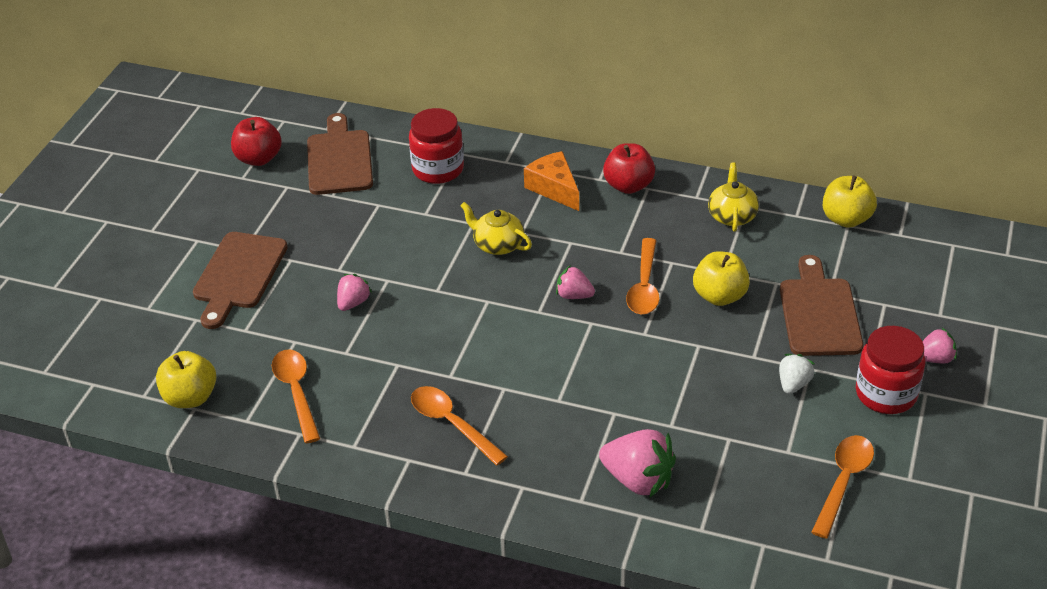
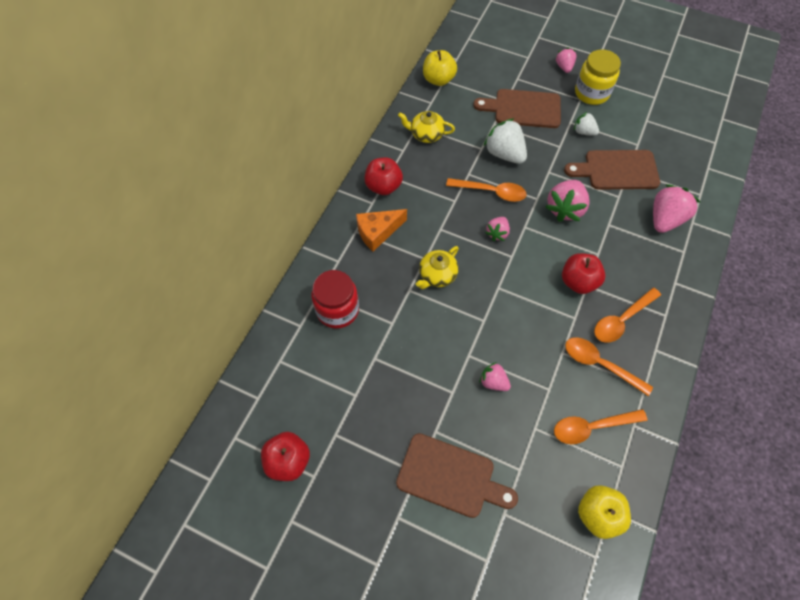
camera: 85 degrees left, 20 degrees up
(339, 159) = (306, 388): brown cutting board -> brown cutting board (617, 170)
(507, 379) = (578, 282): none -> red apple
(632, 363) = (565, 209): none -> pink strawberry
(719, 296) = (504, 154): yellow apple -> white strawberry
(843, 482) = (659, 124): orange spoon -> orange spoon (600, 364)
(886, 394) = (591, 93): red jar -> yellow jar

